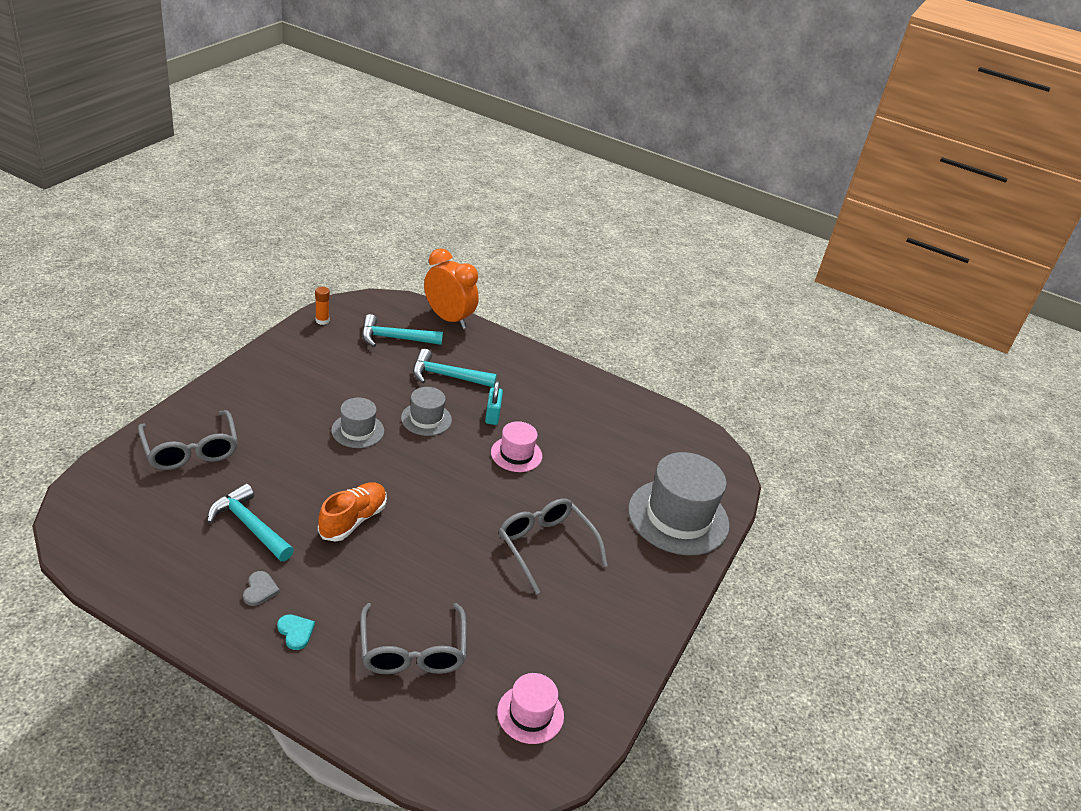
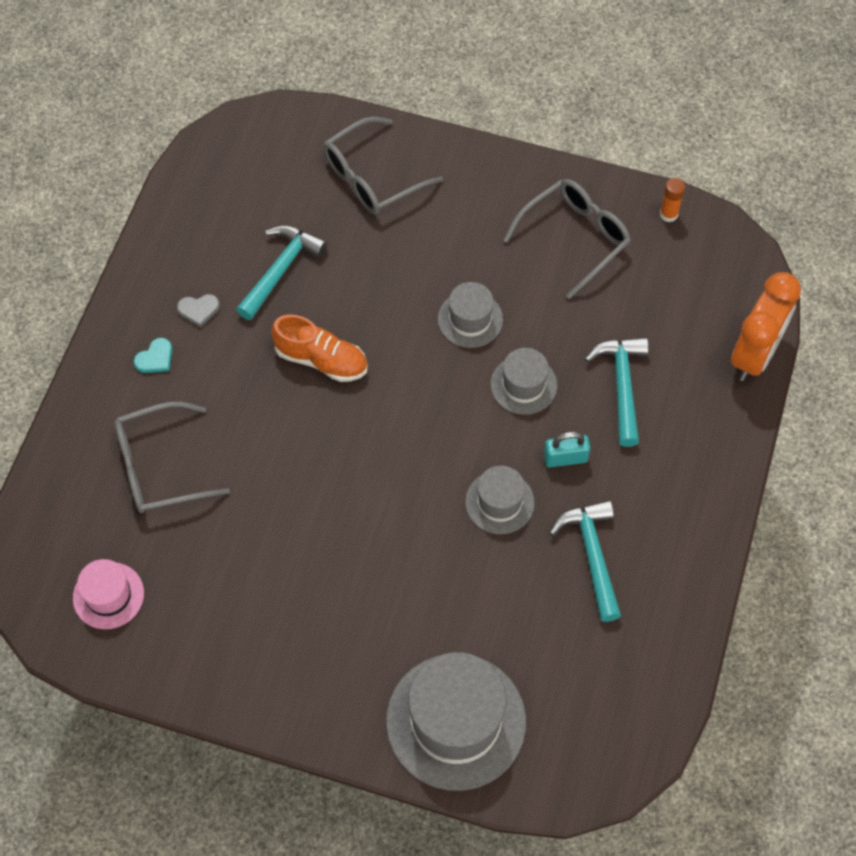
camera: 85 degrees right, 25 degrees up
(394, 338) = (673, 304): turquoise hammer -> turquoise hammer (592, 554)
(516, 454) = (499, 502): pink hat -> grey hat
(546, 547) = (347, 568): grey glasses -> grey glasses (574, 239)

